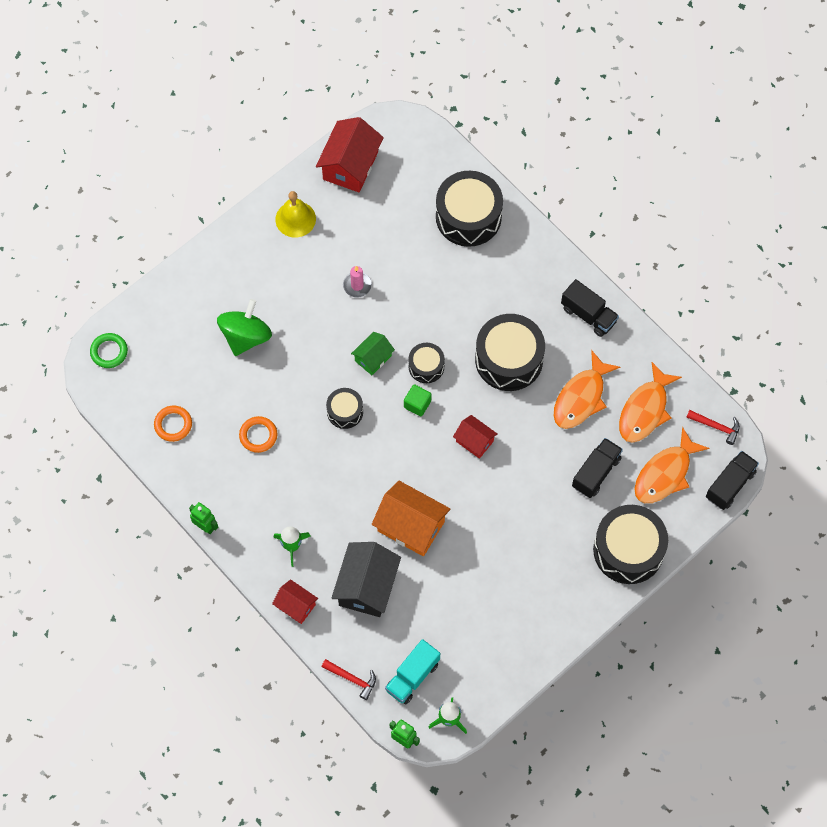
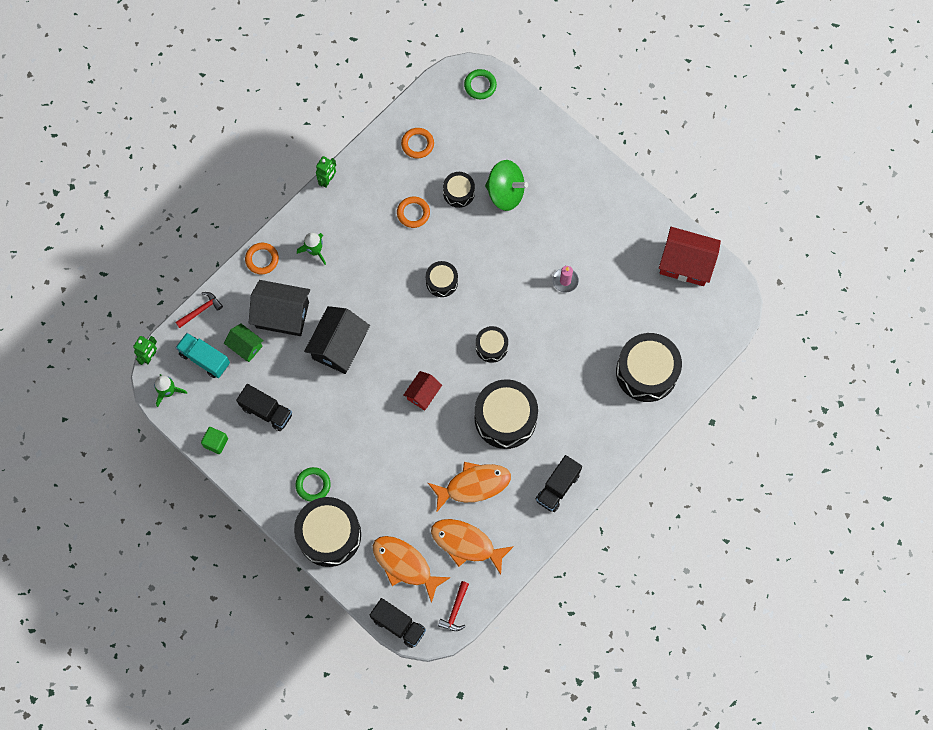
camera: 85 degrees right, 5 degrees up
(239, 385) = (458, 193): none -> black drum
(295, 219) = (625, 222): yellow bell -> none
(296, 606) = (262, 259): red house -> orange ring
(352, 679) = (200, 310): red hammer -> red hammer turned 150 degrees counterclockwise
(373, 358) = (495, 301): green house -> green house (245, 346)
(411, 526) = (339, 346): orange house -> black house
(417, 404) = (454, 342): green cube -> green cube (216, 442)
(570, 564) = (313, 485): none -> green ring
(581, 397) = (473, 485): orange fish -> orange fish turned 135 degrees clockwise
(596, 472) = (401, 502): black truck -> black truck (266, 411)

